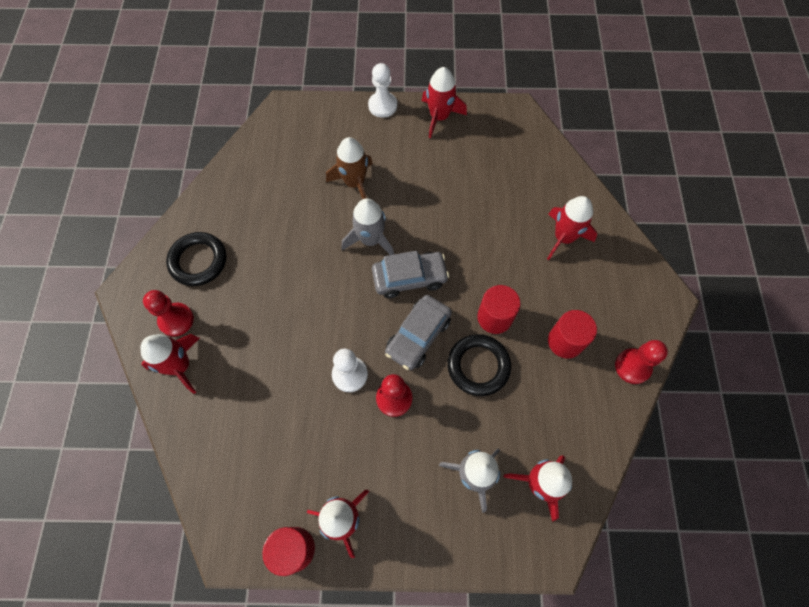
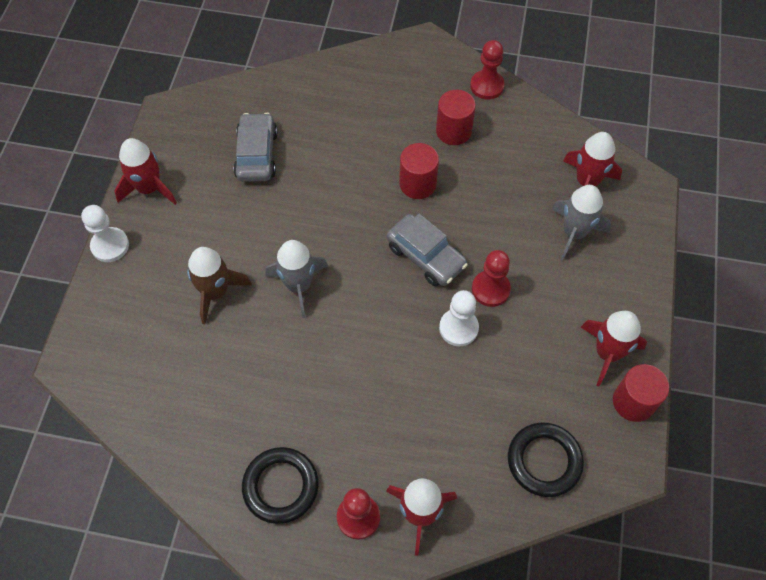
camera: 80 degrees left, 5 degrees down
(409, 278) = (356, 253): grey car -> grey car (256, 154)
(478, 366) = (467, 208): black ring -> black ring (544, 461)
(563, 237) = (340, 106): red rocket -> none

